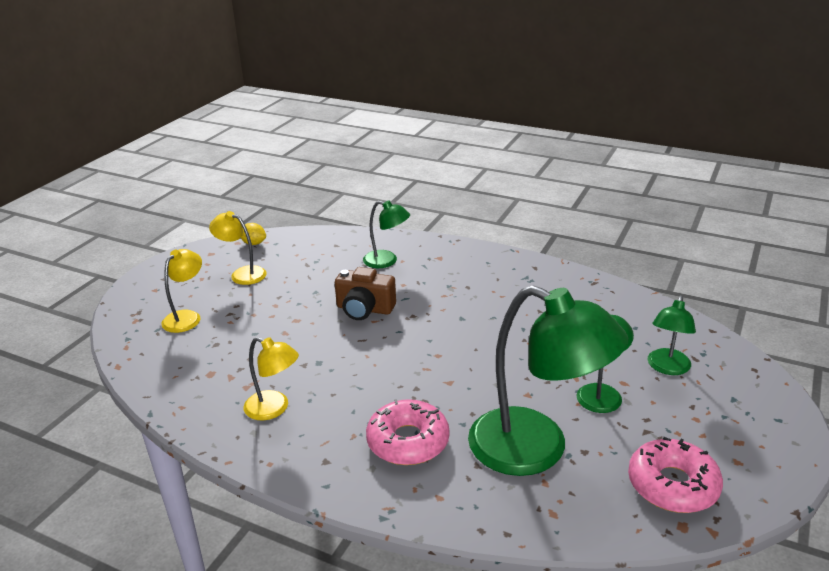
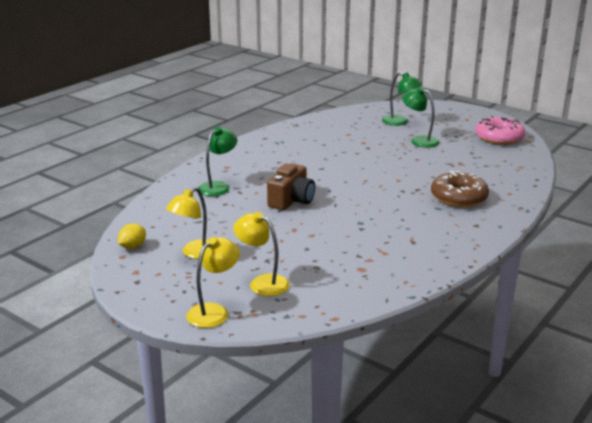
camera: 80 degrees left, 5 degrees down
(274, 408) = (416, 241): yellow lamp -> yellow lamp (214, 311)
(408, 441) = (458, 197): pink donut -> brown donut
(536, 449) = (469, 163): green lamp -> none

